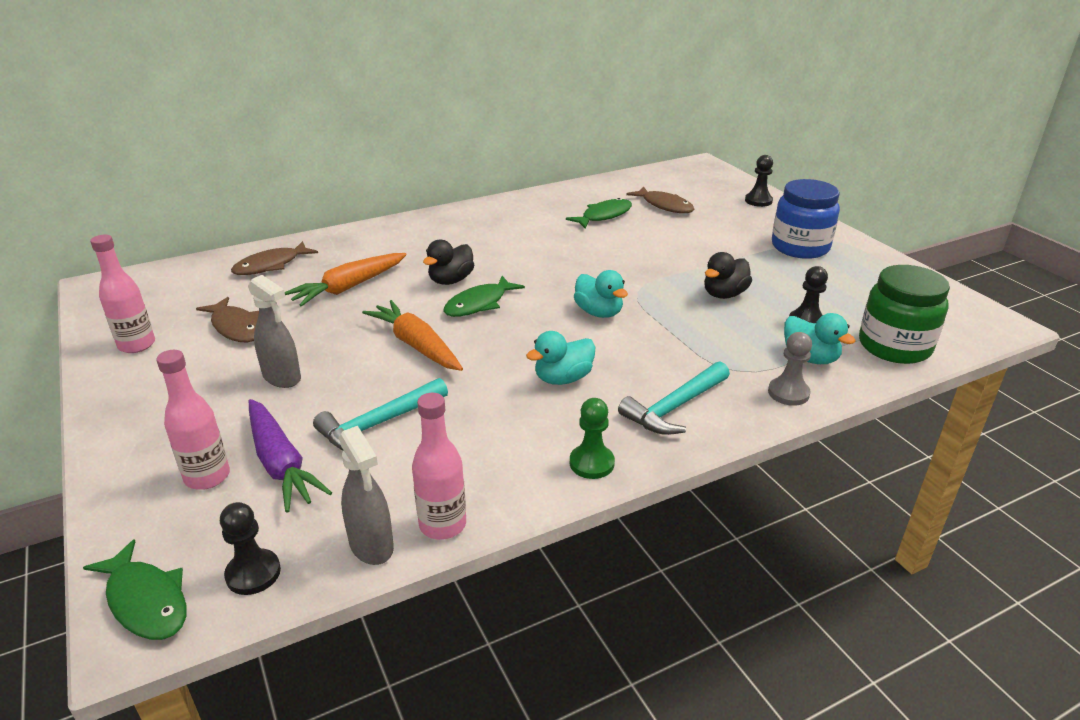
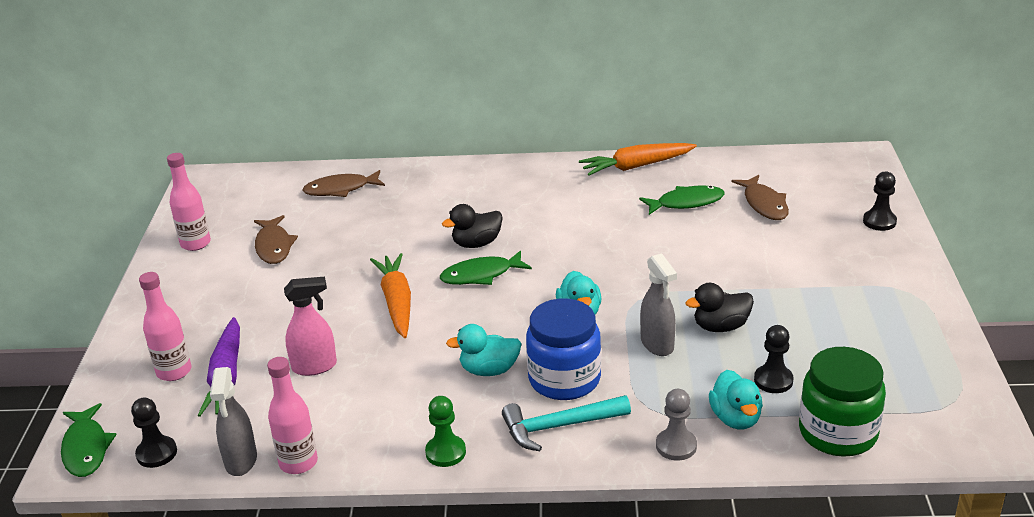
camera: 30 degrees right, 0 degrees up
(282, 378) = (276, 303): grey spray bottle -> grey spray bottle (657, 344)
(349, 287) = (386, 229): orange carrot -> orange carrot (636, 166)
(378, 424) = (315, 366): turquoise hammer -> pink spray bottle
(800, 247) = (863, 292): blue jar -> blue jar (564, 379)

